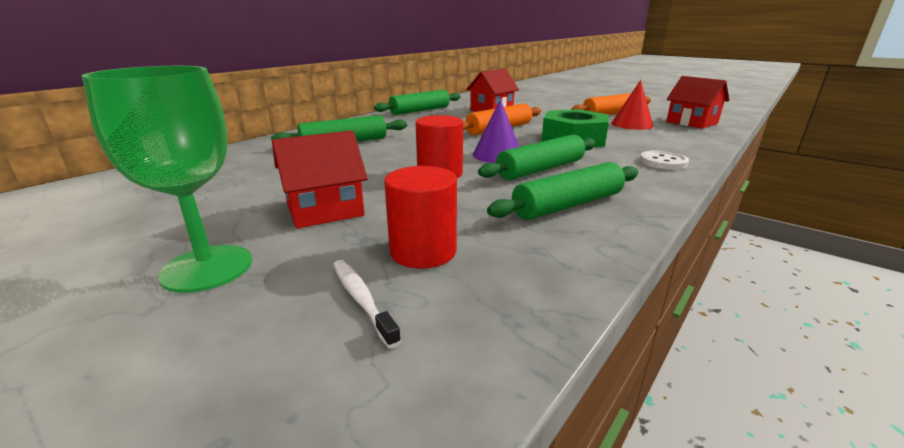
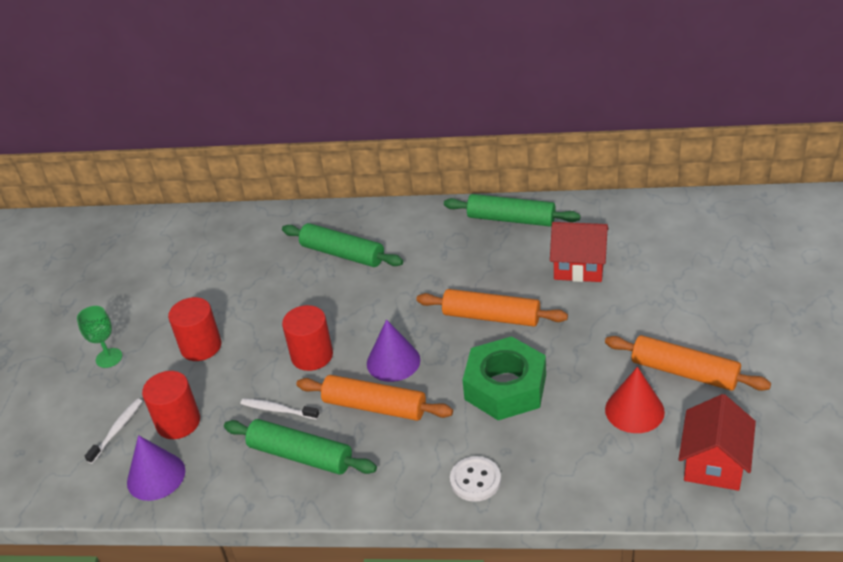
camera: 60 degrees right, 15 degrees up
(207, 268) = (109, 358): green goblet -> green goblet, size x0.55
(325, 210) = (201, 346): red house -> red cylinder
(489, 200) = (278, 410): none -> white toothbrush
(502, 292) = (156, 476): none -> purple cone
(541, 169) = (375, 407): green rolling pin -> orange rolling pin

